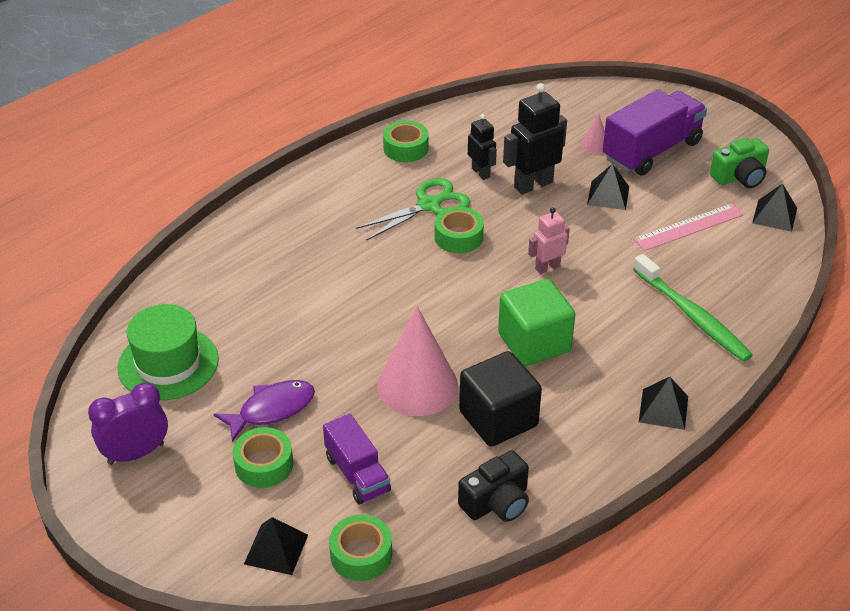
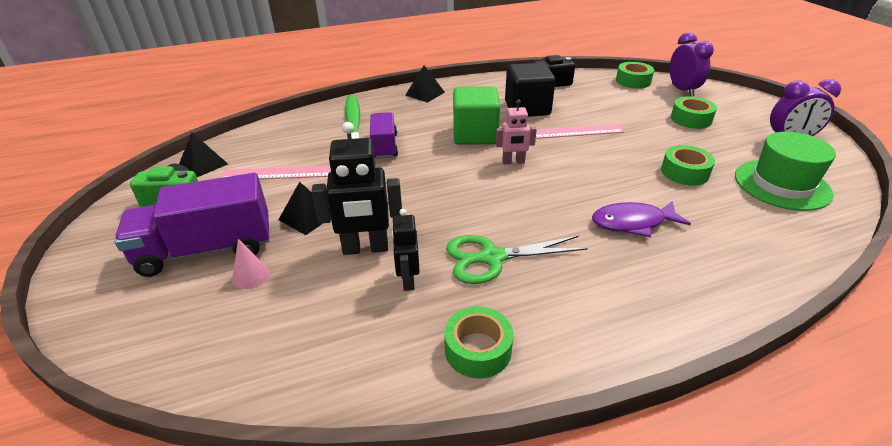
camera: 155 degrees left, 5 degrees down
(272, 409) = (685, 141): purple fish -> purple fish (632, 223)
(276, 549) = (682, 90): black pyramid -> purple clock
(357, 474) = (628, 105): purple truck -> purple truck (384, 146)
(417, 385) = (573, 132): pink cone -> pink ruler
(458, 237) = (481, 217): green tape -> green tape (684, 172)
(547, 267) = (423, 174): pink robot -> pink robot (513, 162)

